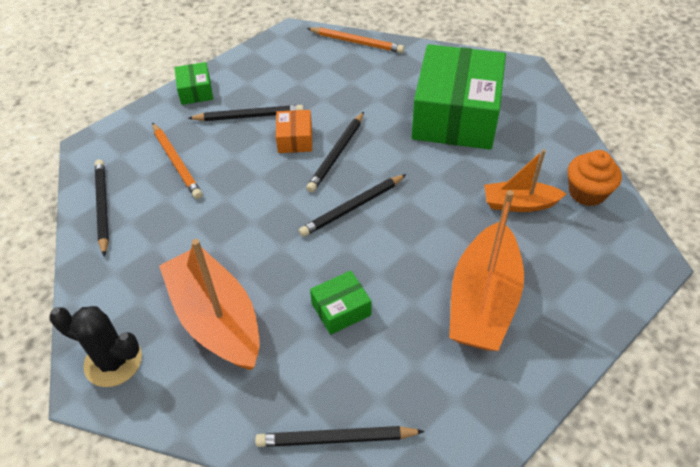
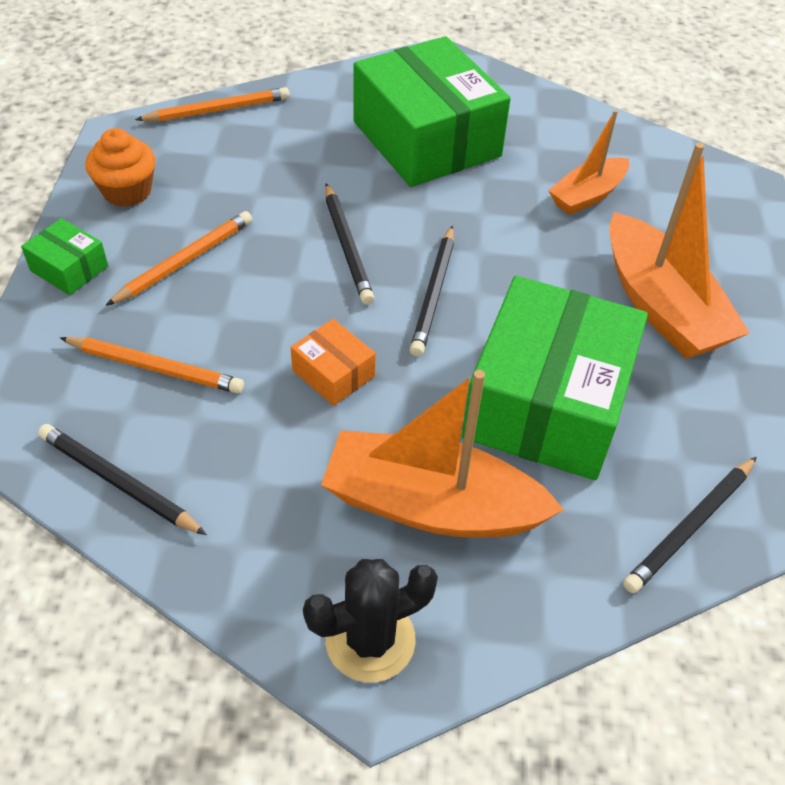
camera: 45 degrees left, 0 degrees up
(249, 116) = (185, 261): black pencil -> orange pencil
(295, 139) = (277, 257): orange box -> orange box (333, 373)
(341, 309) = (547, 403): green box -> green box, size x2.35
(587, 193) = (631, 152): orange cupcake -> orange cupcake (127, 191)

